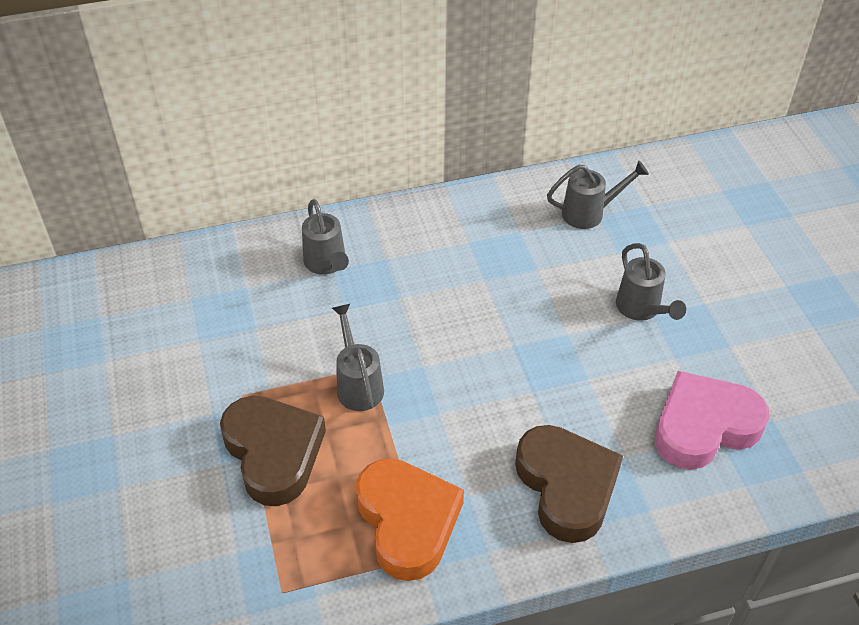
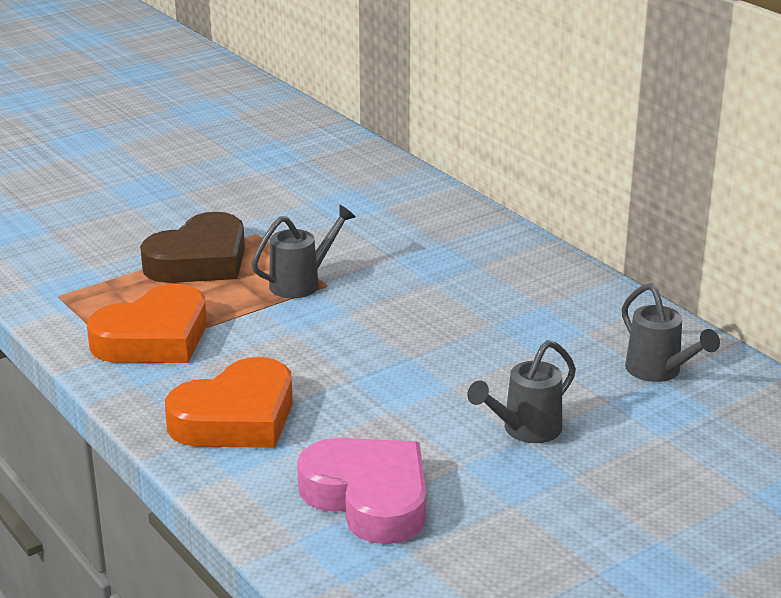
camera: 70 degrees right, 20 degrees down
(327, 264) = (445, 237): grey watering can -> none
(566, 486) = (236, 418): brown heart -> orange heart

